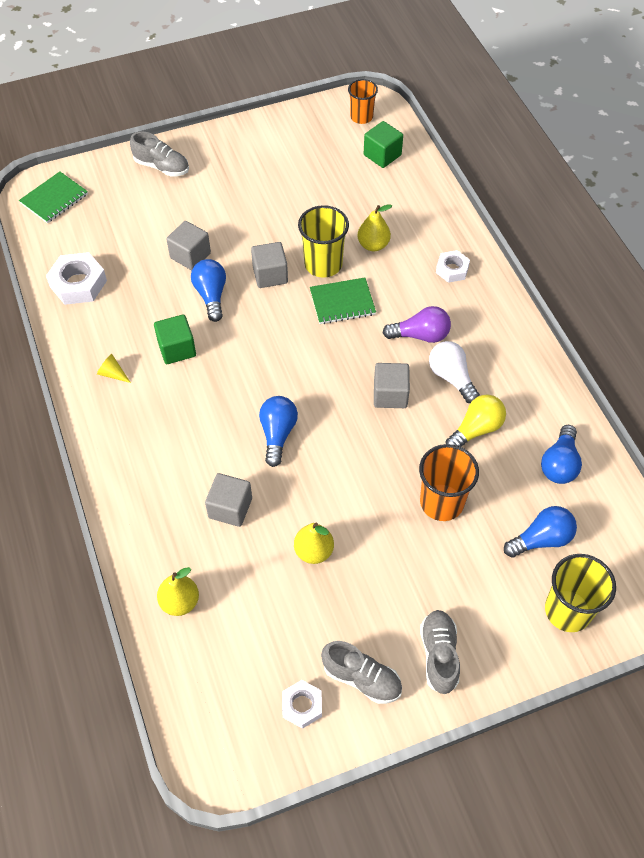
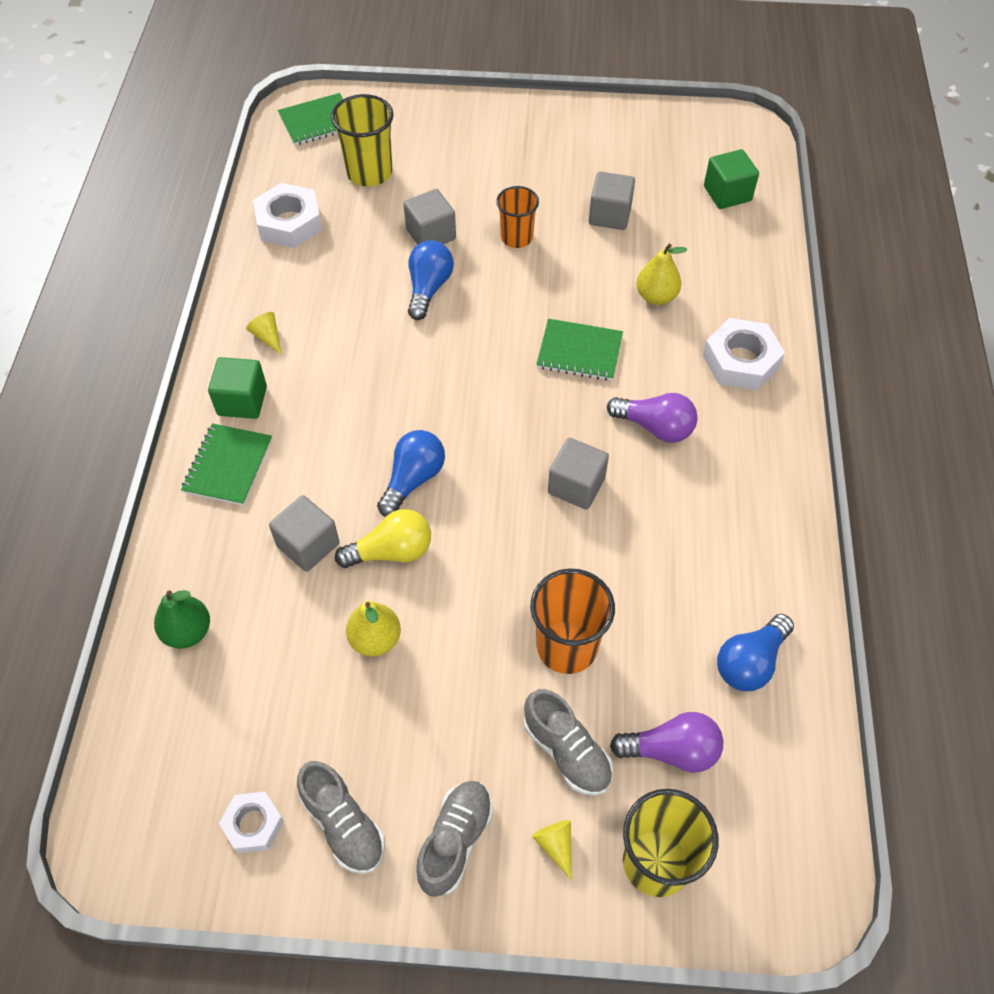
camera: 25 degrees right, 0 degrees up
(139, 477) = (228, 466): none -> green notebook
(162, 167) = (456, 124): grey shoe -> grey shoe (566, 751)
(177, 349) = (354, 335): green cube -> green cube (242, 401)
(180, 602) = (188, 632): yellow pear -> green pear
(270, 275) = (510, 289): grey cube -> grey cube (610, 215)
(323, 264) = (581, 298): yellow cup -> yellow cup (369, 172)
(361, 117) = (726, 141): orange cup -> orange cup (516, 237)
(451, 377) = (666, 494): white light bulb -> none
(452, 269) = (740, 361): white nut -> white nut, size x1.62
(476, 429) = (662, 572): yellow light bulb -> yellow light bulb (392, 551)
(502, 628) = (555, 845): none -> yellow cone
(541, 539) = (672, 751): blue light bulb -> purple light bulb

